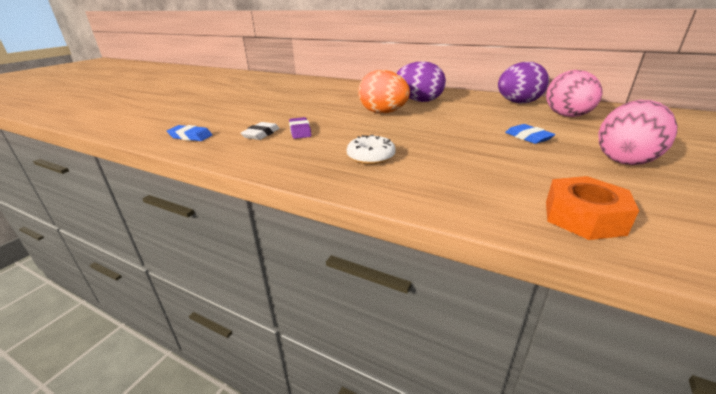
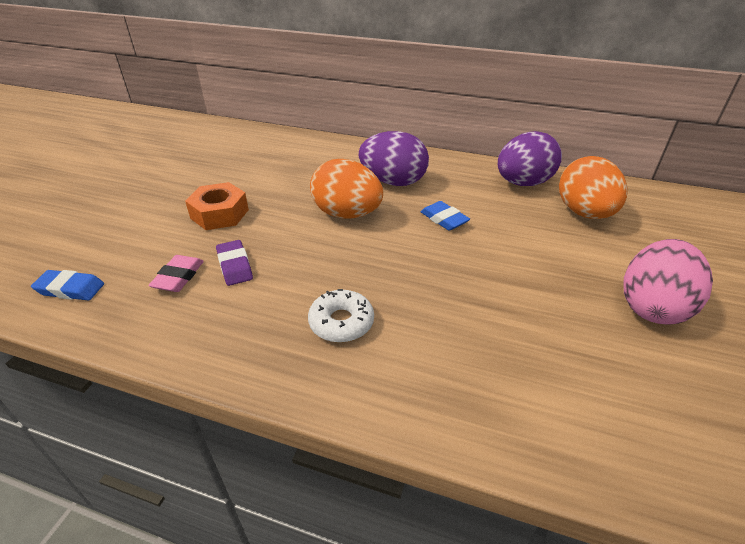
camera: 10 degrees left, 10 degrees up
(261, 134) = (178, 277): white eraser -> pink eraser
(528, 137) = (539, 264): blue eraser -> blue eraser (444, 219)
(567, 116) = (584, 213): pink egg -> orange egg
(583, 217) = (607, 432): orange nut -> orange nut (219, 214)

